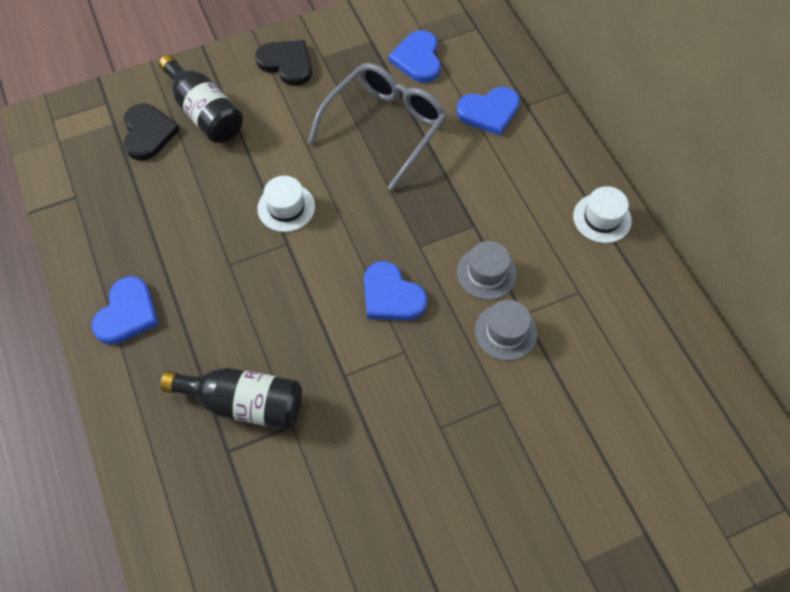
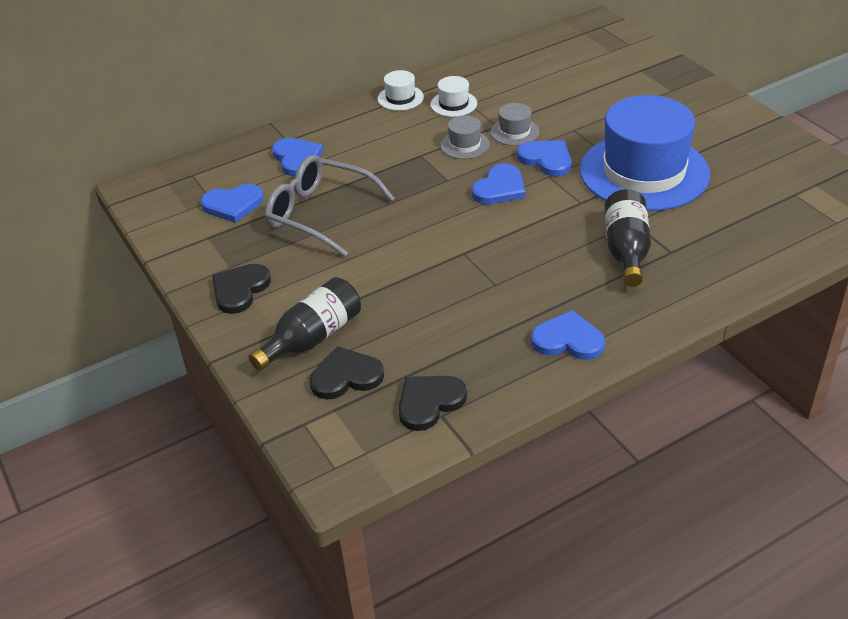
camera: 95 degrees left, 20 degrees down
(93, 189) = (429, 402): none -> black heart
(286, 207) = (424, 260): white hat -> white hat (453, 104)
(388, 465) = (644, 172): none -> blue hat
(438, 356) = (546, 159): none -> blue heart

